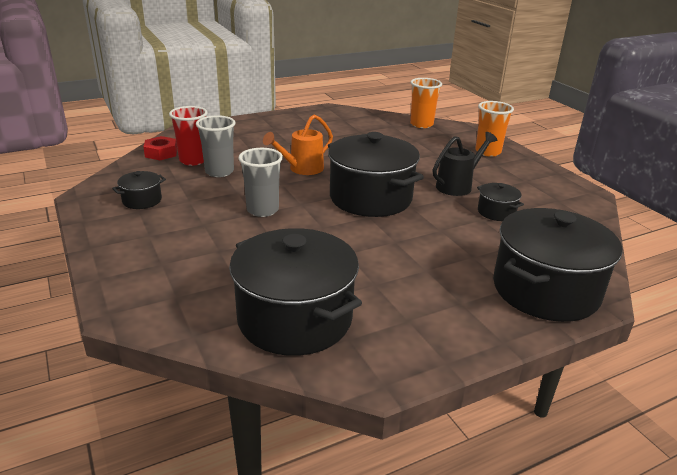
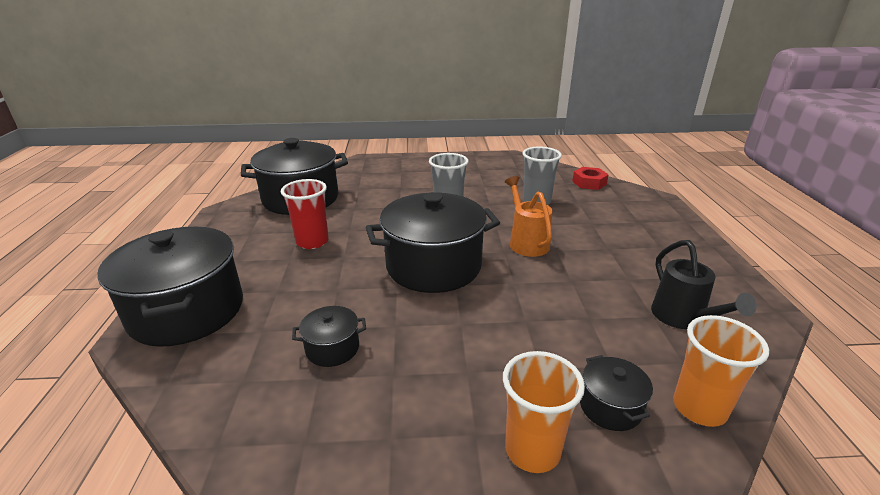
camera: 115 degrees right, 0 degrees up
(142, 200) = (494, 171): black pot -> black pot (610, 407)
(193, 160) = (567, 194): red cup -> red cup (312, 242)
(458, 186) = (422, 345): black watering can -> black watering can (683, 318)

